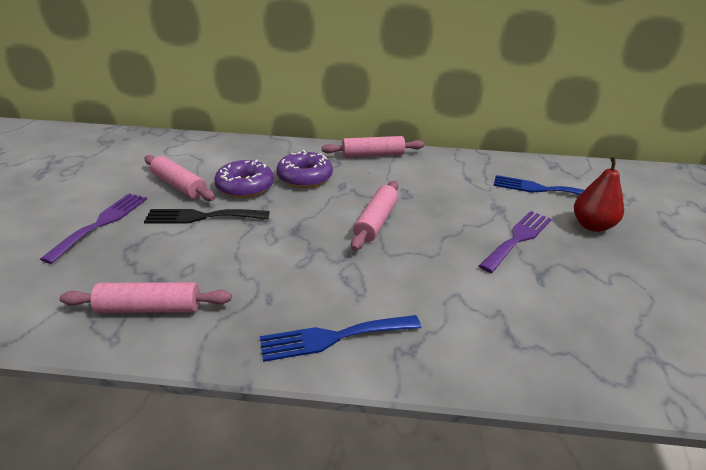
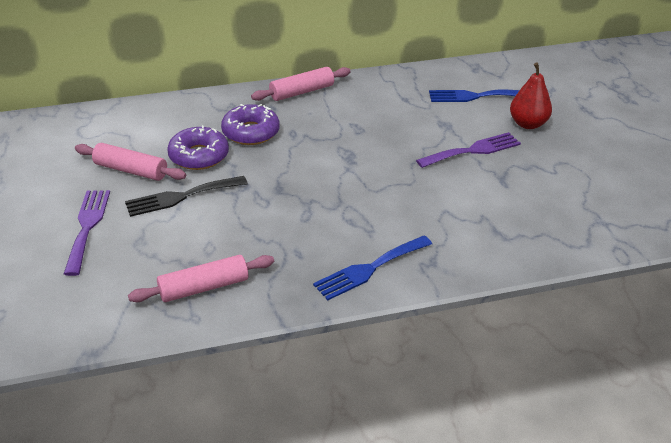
camera: 20 degrees left, 5 degrees up
(376, 222) = (346, 163): pink rolling pin -> none
(518, 238) = (473, 150): purple fork -> purple fork turned 45 degrees clockwise

